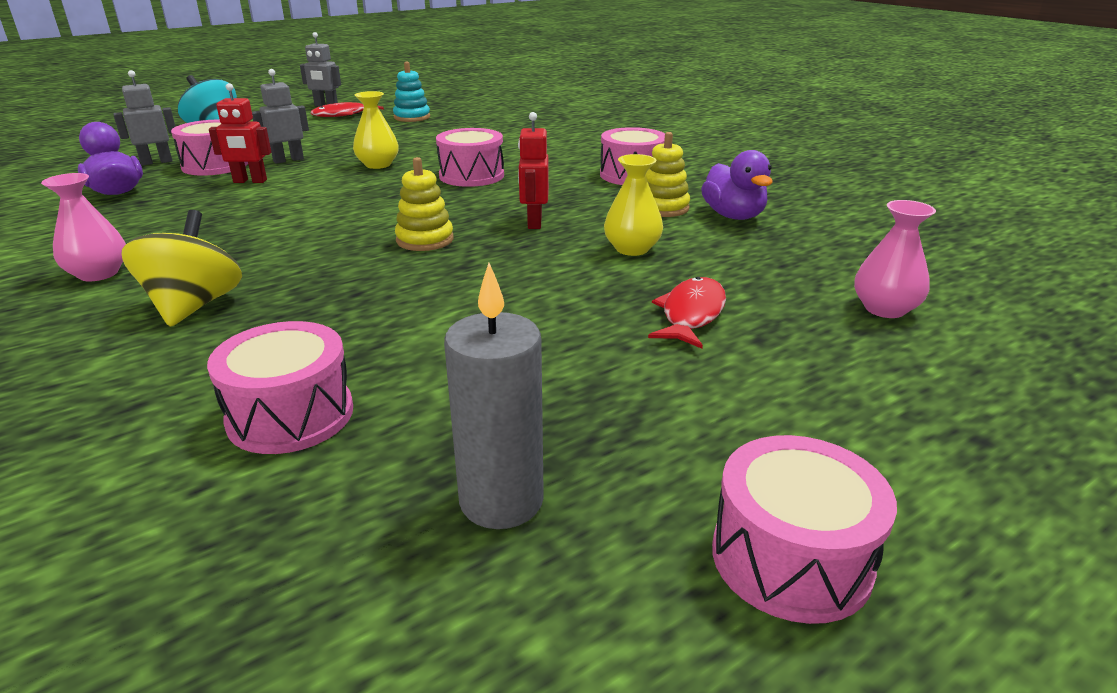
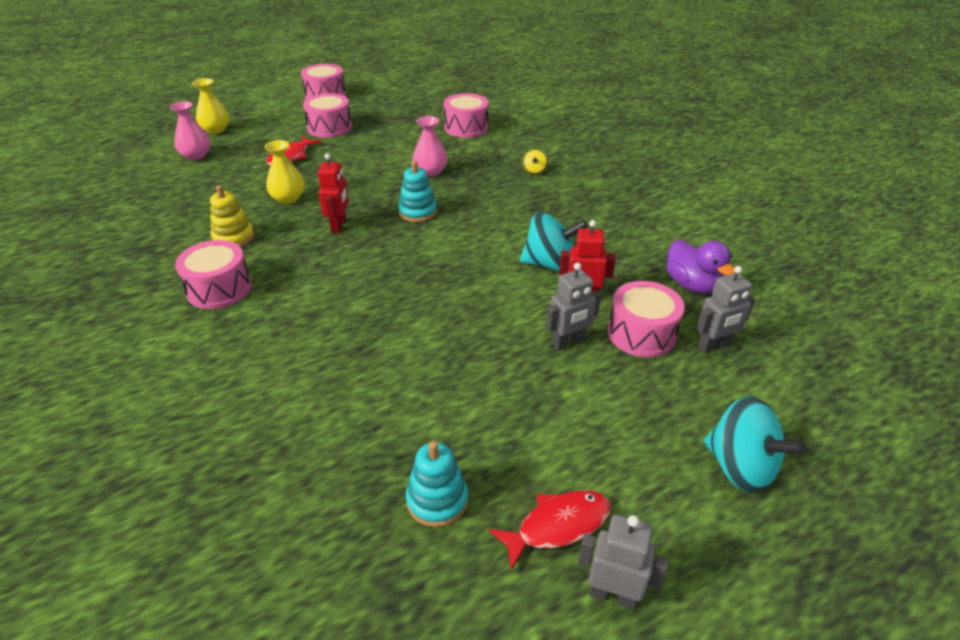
camera: 175 degrees left, 10 degrees up
(98, 273) = (606, 194): pink vase -> pink vase (430, 172)
(194, 306) = (534, 171): yellow spinning top -> yellow spinning top, size x0.48
(265, 200) = (550, 264): none -> turquoise spinning top
(378, 165) = (466, 325): yellow vase -> yellow vase (216, 130)
(425, 240) = (417, 212): yellow stacking toy -> turquoise stacking toy
(471, 175) = (372, 296): pink drum -> pink drum (329, 127)
(501, 500) = (396, 106): grey candle -> none
(733, 216) = (191, 226): purple duck -> none

